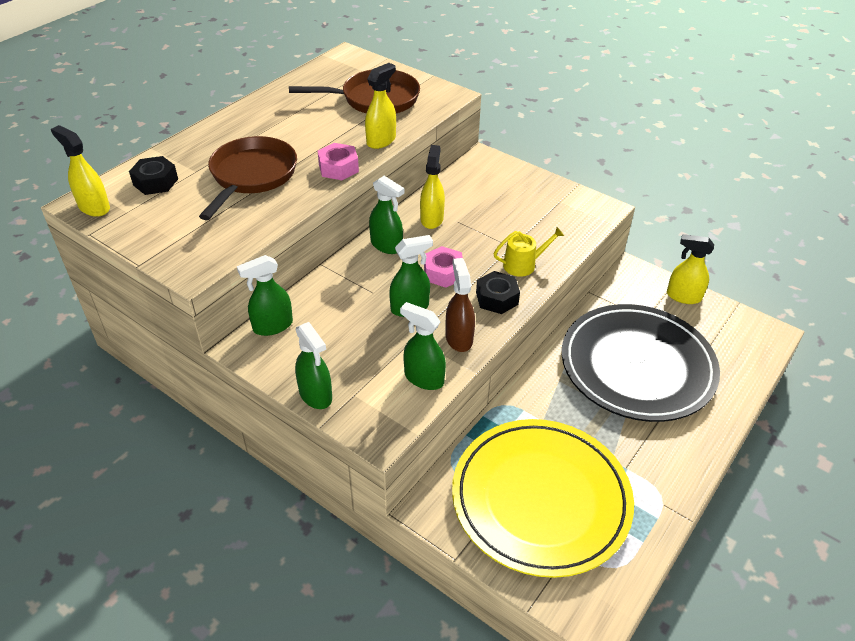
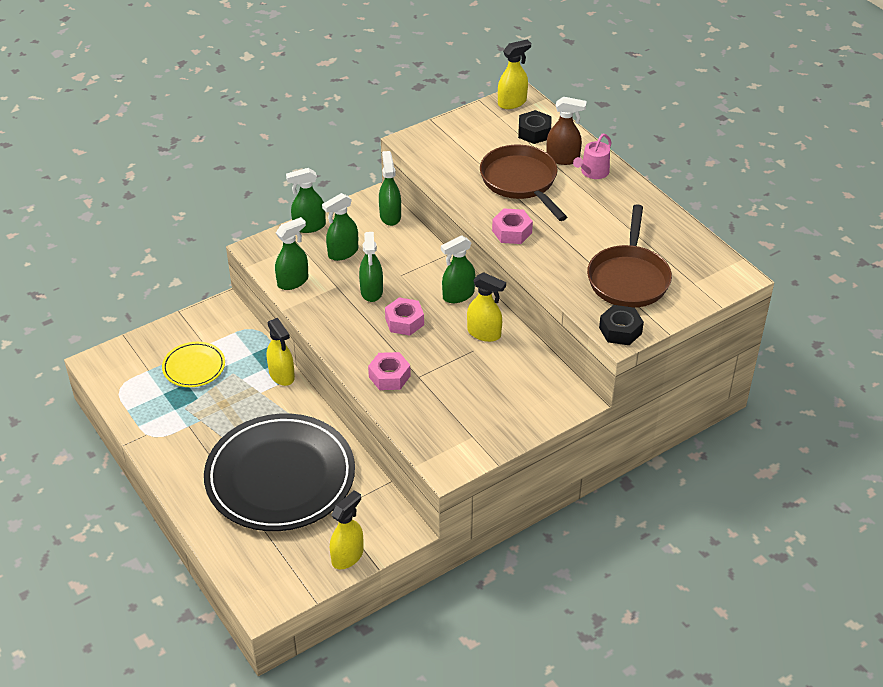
camera: 110 degrees right, 0 degrees up
(221, 136) = (592, 172): none -> pink watering can
(251, 176) = (521, 182): brown pan -> brown pan turned 150 degrees counterclockwise
(354, 349) = (343, 253): none -> green spray bottle
(381, 141) = (547, 266): yellow spray bottle -> yellow spray bottle (282, 375)
(459, 338) = (322, 310): brown spray bottle -> brown spray bottle (563, 159)
(497, 298) = (355, 345): black nut -> black nut (620, 330)
(523, 265) = (389, 376): yellow watering can -> pink nut
(540, 499) = (194, 367): yellow plate -> yellow plate, size x0.45

